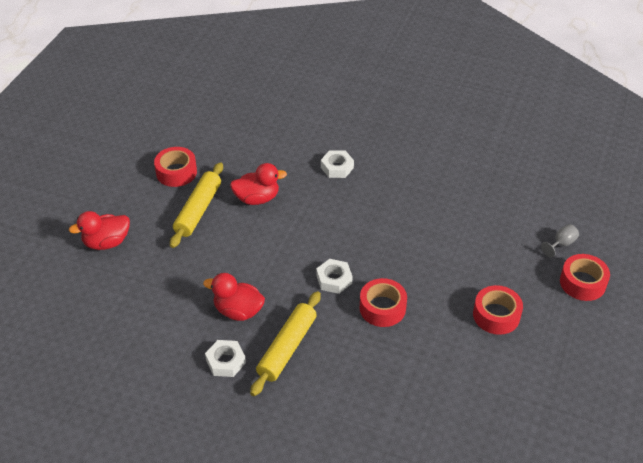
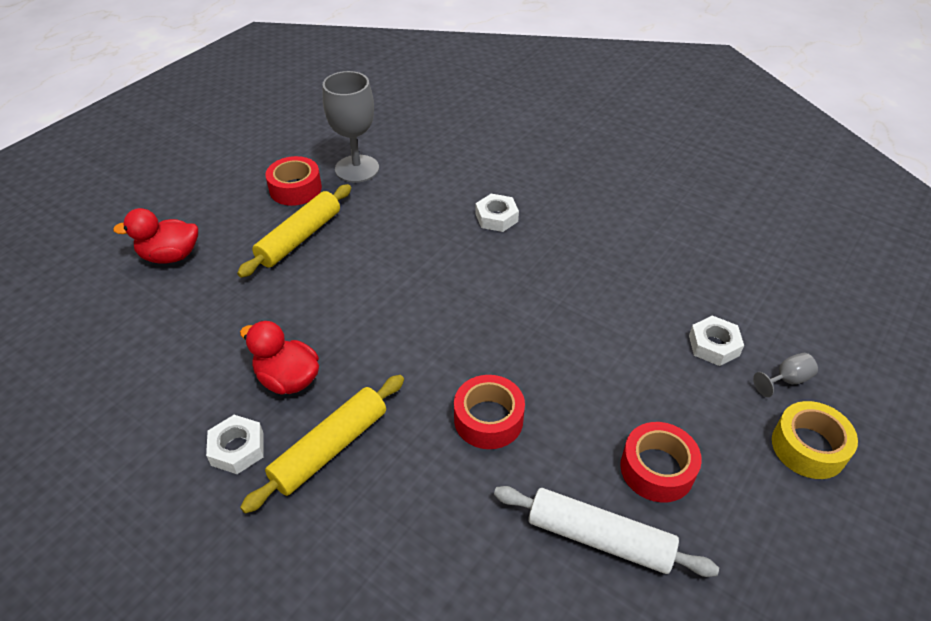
camera: 15 degrees right, 0 degrees up
(216, 147) = (357, 169): none -> grey goblet
(257, 198) = (379, 237): red duck -> none
(334, 279) = (435, 363): white nut -> white nut (713, 345)
(473, 362) = (599, 538): none -> white rolling pin
(582, 283) = (808, 447): red tape -> yellow tape

